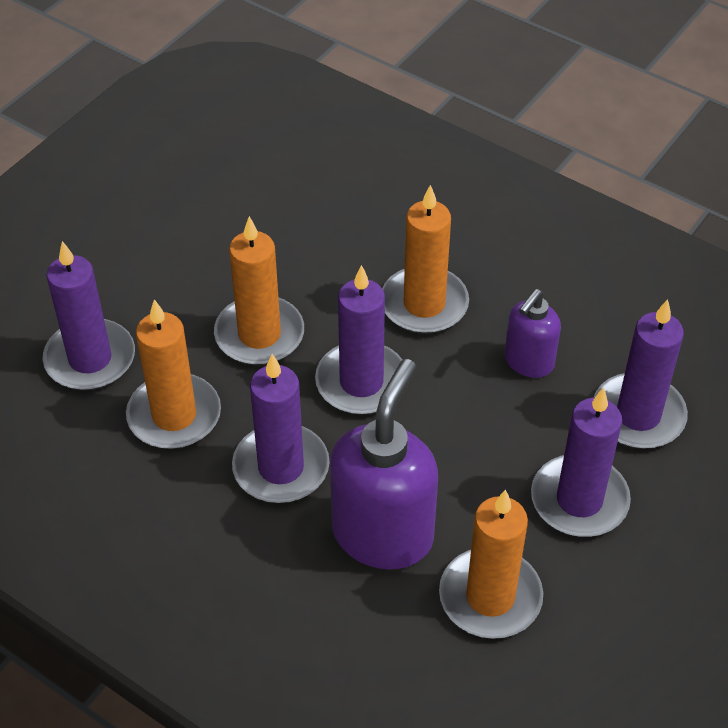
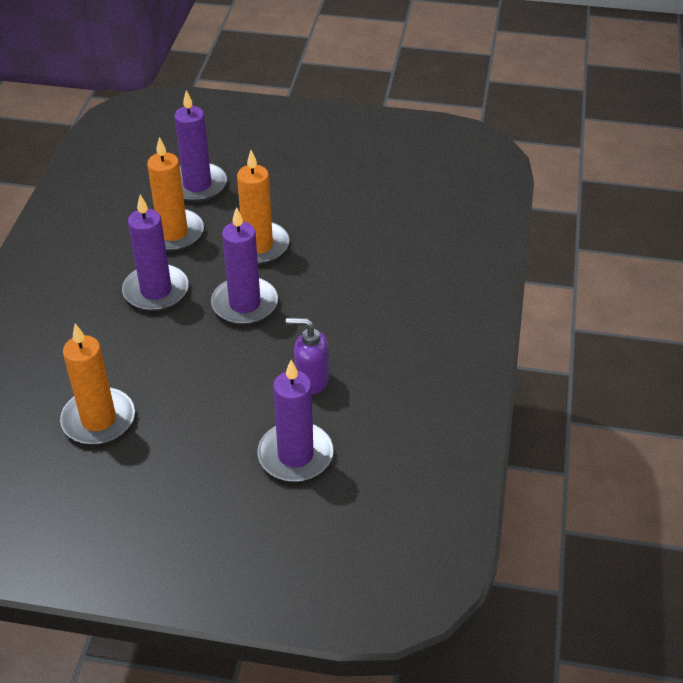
camera: 65 degrees right, 5 degrees down
(383, 534) = (126, 353): purple soap dispenser -> none
(424, 304) = (332, 312): orange candle -> none
(579, 500) = (200, 443): purple candle -> none

